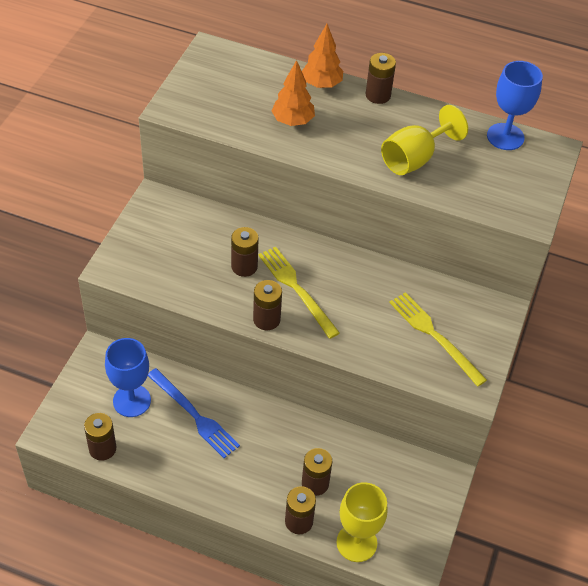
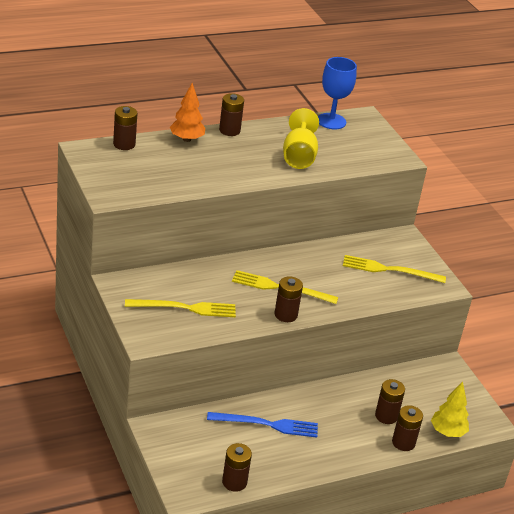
camera: 45 degrees left, 15 degrees down
(132, 401) = (216, 442): blue goblet -> none
(183, 257) = (185, 308): none -> yellow fork
(244, 266) = (232, 292): brown battery -> brown battery (124, 144)
(292, 121) = (198, 168): orange tree -> none
(356, 543) = (447, 432): yellow goblet -> yellow tree

